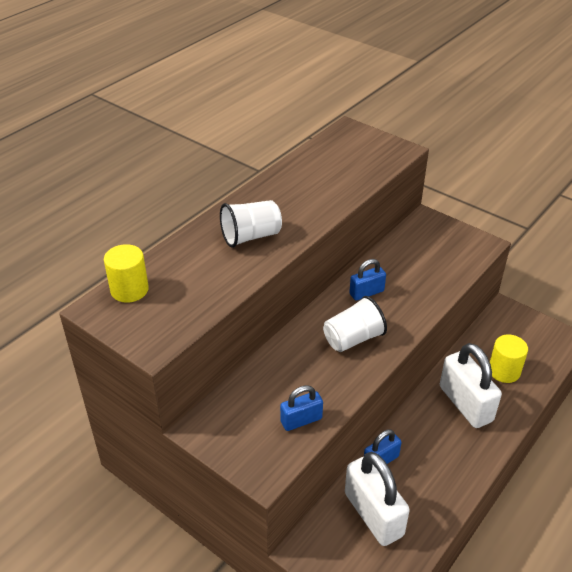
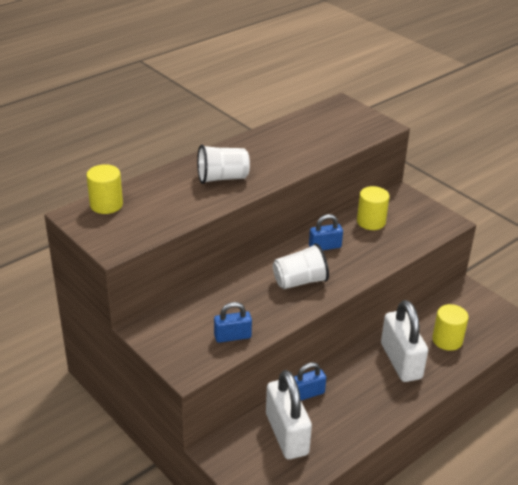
camera: 10 degrees right, 5 degrees down
(405, 256) = (371, 222): none -> yellow cylinder

